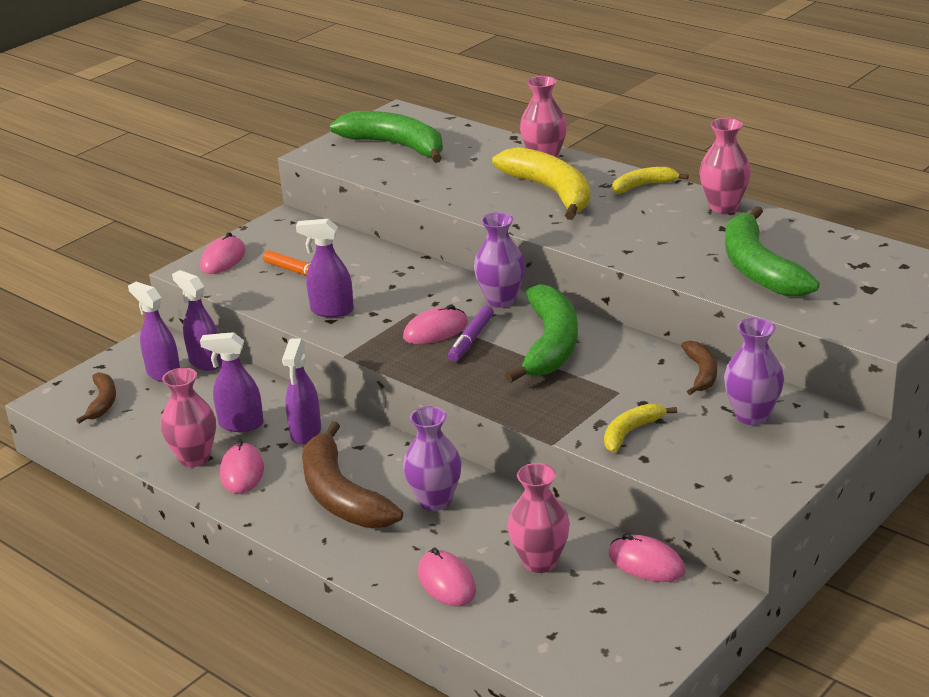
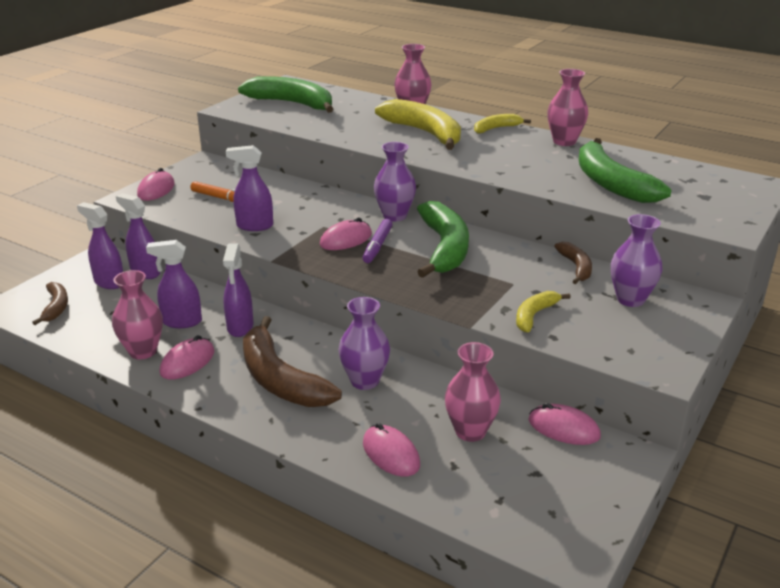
camera: 10 degrees left, 0 degrees up
(242, 472) = (187, 362): pink mouse -> pink mouse turned 45 degrees clockwise

